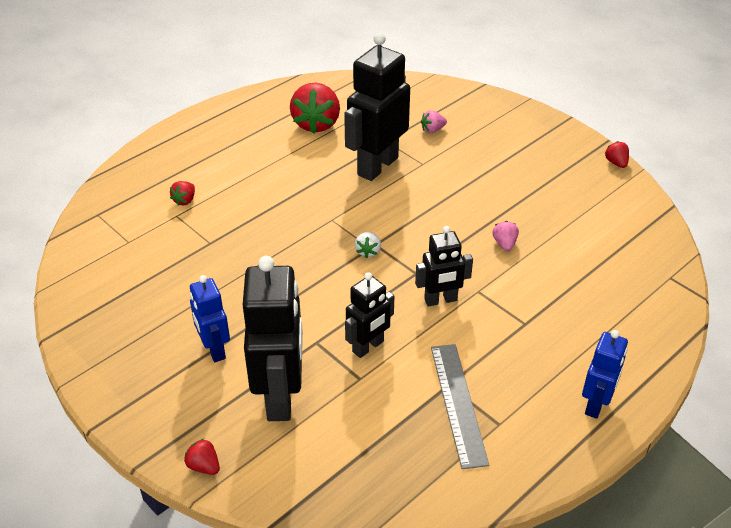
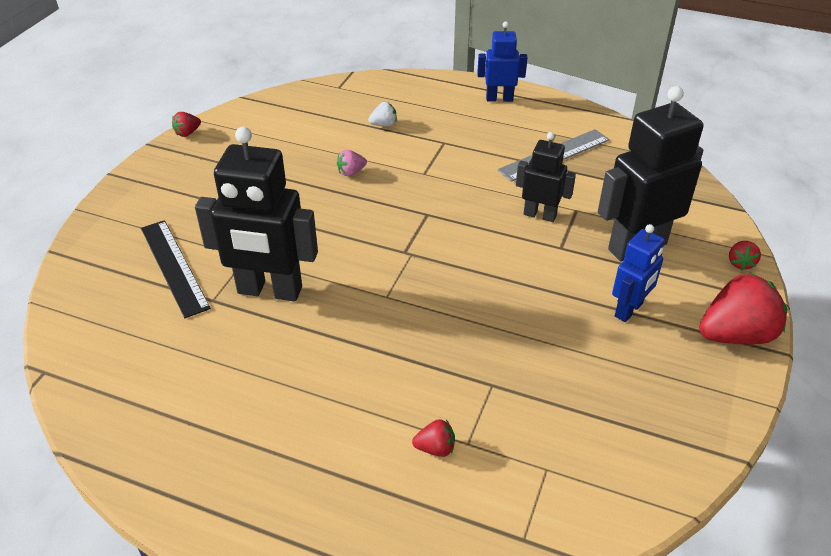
camera: 115 degrees left, 0 degrees up
(316, 124) = (199, 379): red strawberry -> red strawberry (735, 335)
(368, 252) = (420, 252): white strawberry -> white strawberry (384, 124)
(432, 130) = (174, 267): pink strawberry -> black ruler
(440, 300) = (452, 190): black robot -> none

